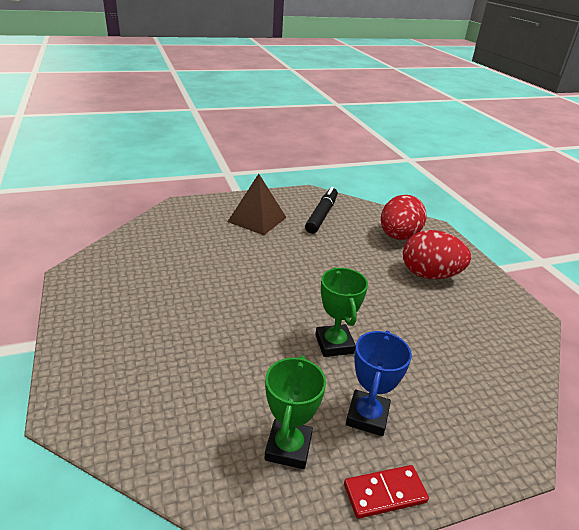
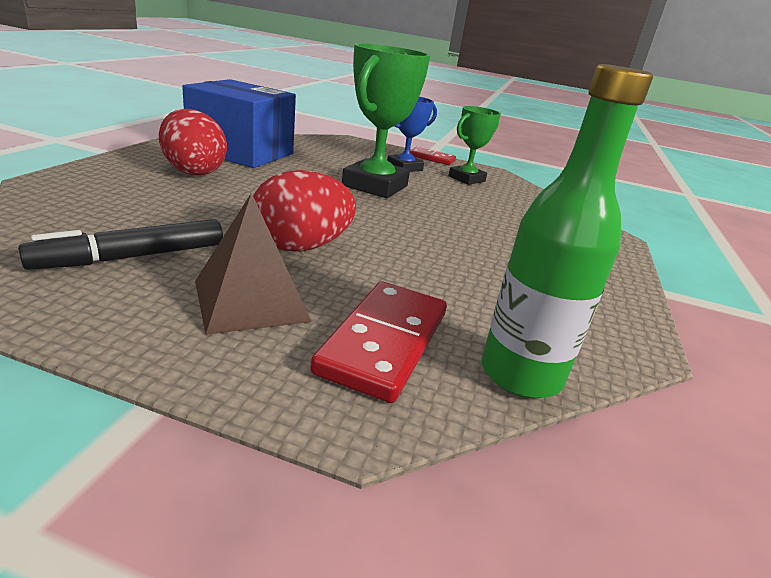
camera: 145 degrees left, 5 degrees down
(134, 235) = (520, 374): none -> green bottle
(194, 225) = (384, 342): none -> red domino
(334, 344) = (375, 186): green trophy -> green trophy, size x1.67
(398, 236) = (118, 196): red egg -> red egg (301, 247)
(475, 321) = (241, 152): none -> blue box

